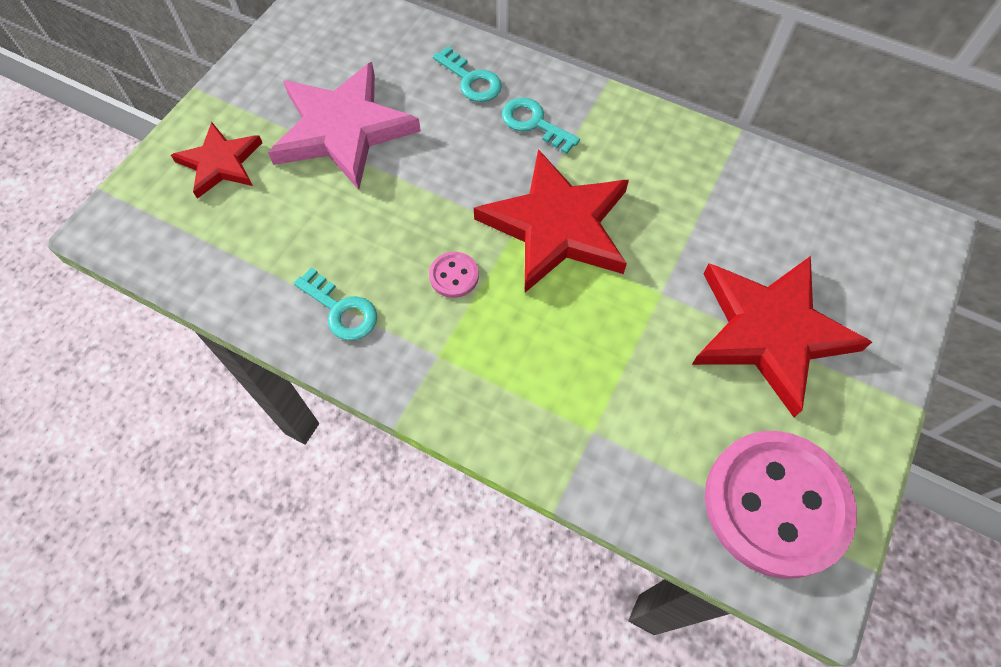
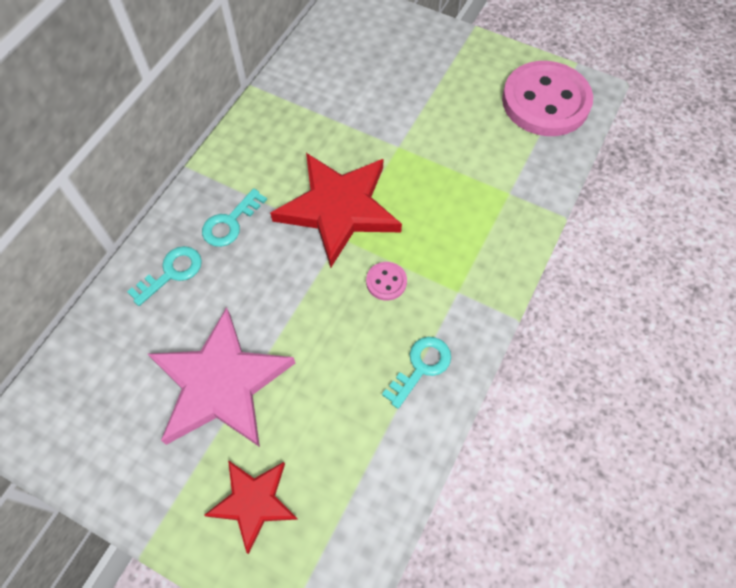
camera: 90 degrees left, 0 degrees up
(770, 332) = (427, 89): red star -> none

